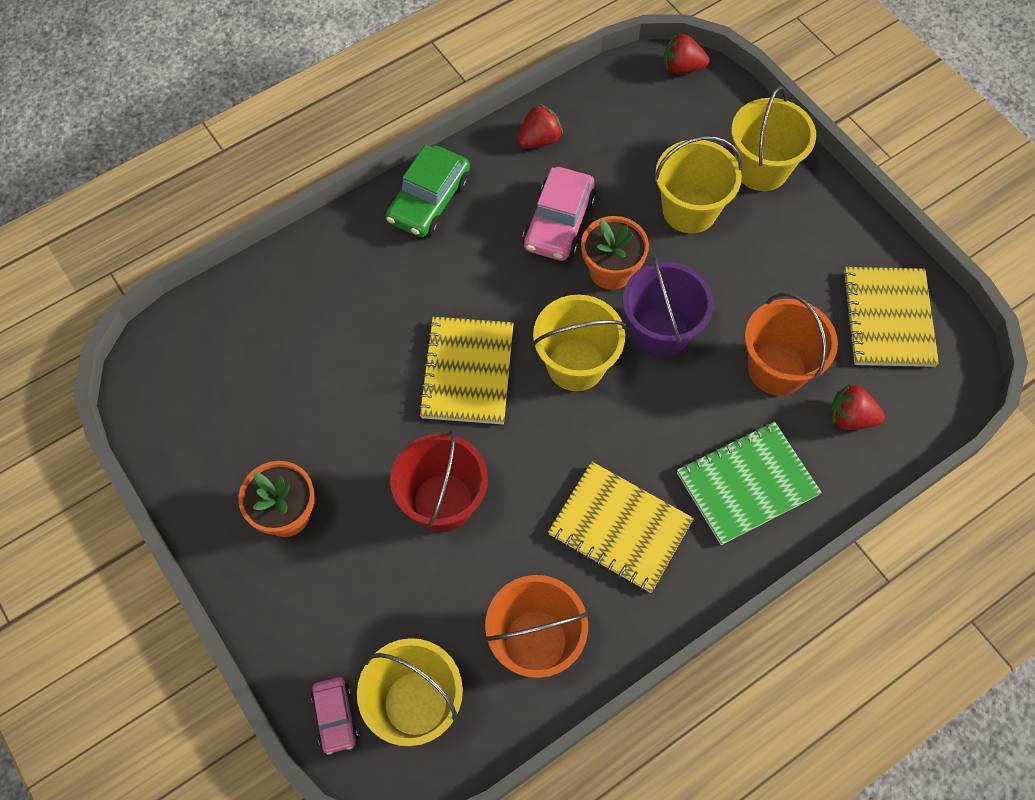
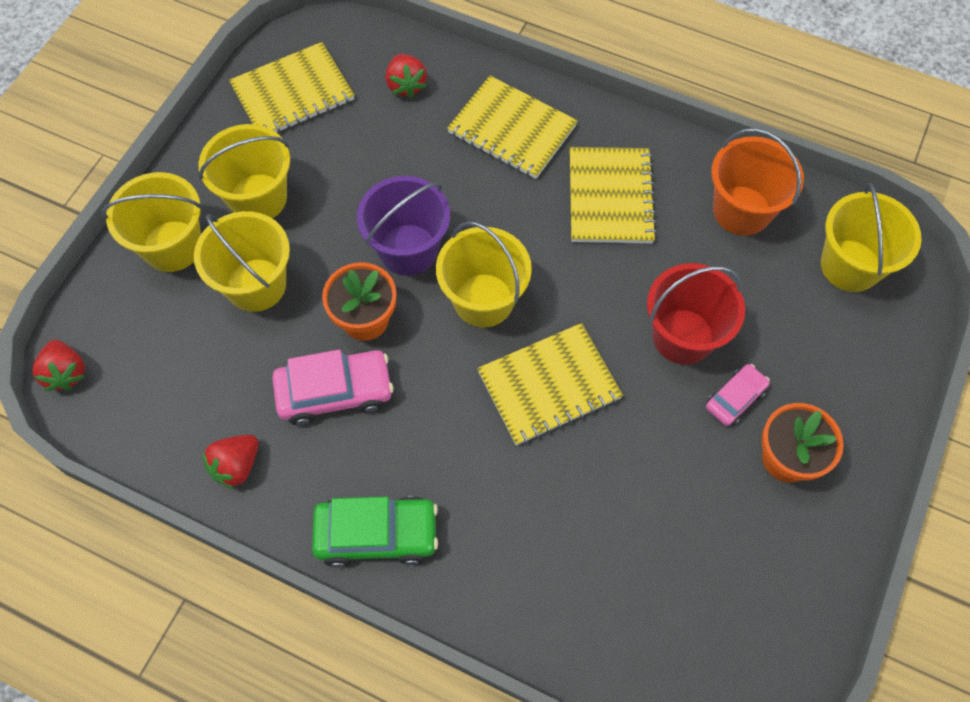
camera: 120 degrees left, 0 degrees up
(335, 717) = (905, 315): pink car -> pink car (735, 399)
(539, 140) = (236, 466): red strawberry -> red strawberry turned 75 degrees counterclockwise
(746, 484) = (512, 129): green notebook -> yellow notebook
(777, 369) = (391, 150): orange bucket -> none
(778, 245) = (258, 198): none -> yellow bucket

